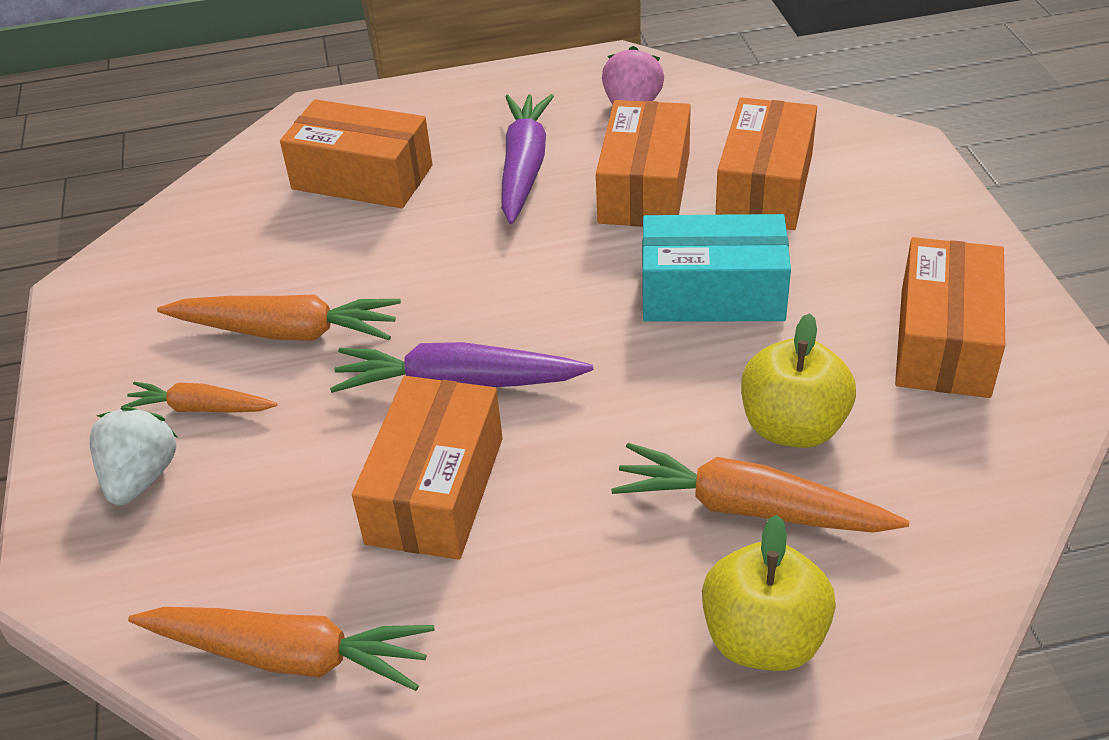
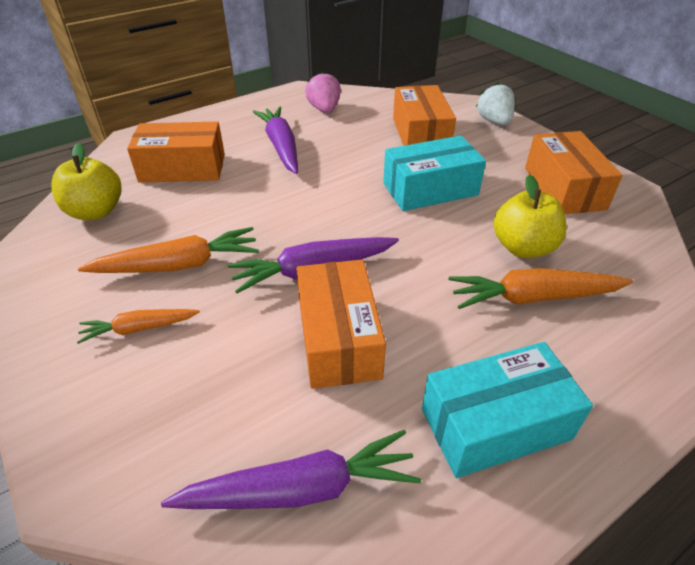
camera: 25 degrees left, 0 degrees up
(141, 477) = (114, 389): white strawberry -> white strawberry (494, 121)
(289, 656) = (300, 489): orange carrot -> purple carrot
(568, 660) = (495, 424): none -> turquoise box
(644, 187) = (356, 145): orange box -> none
(763, 639) = (597, 371): yellow apple -> yellow apple (96, 211)

